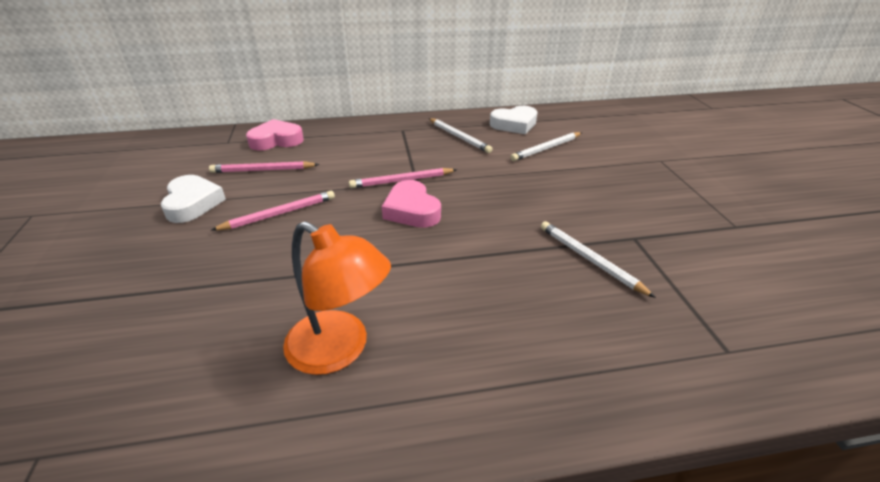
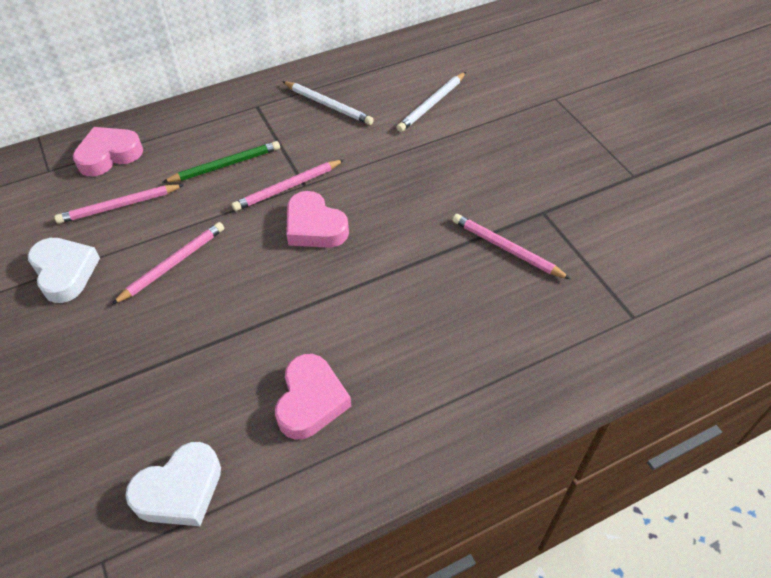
camera: 15 degrees left, 15 degrees up
(340, 350) = (311, 401): orange lamp -> pink heart
(359, 159) = (225, 165): none -> green pencil
(514, 124) = (386, 71): white heart -> white heart (180, 490)
(590, 260) = (506, 249): white pencil -> pink pencil

